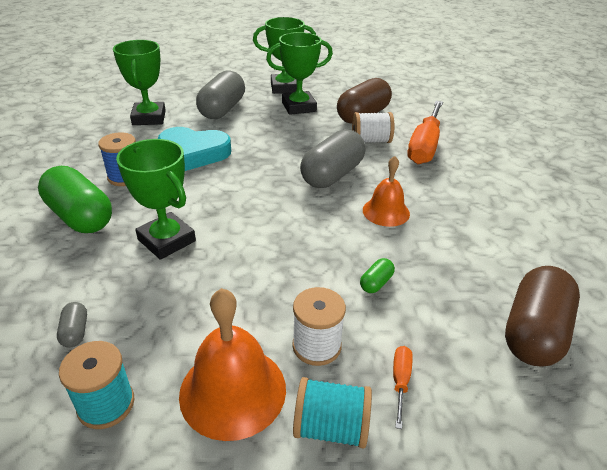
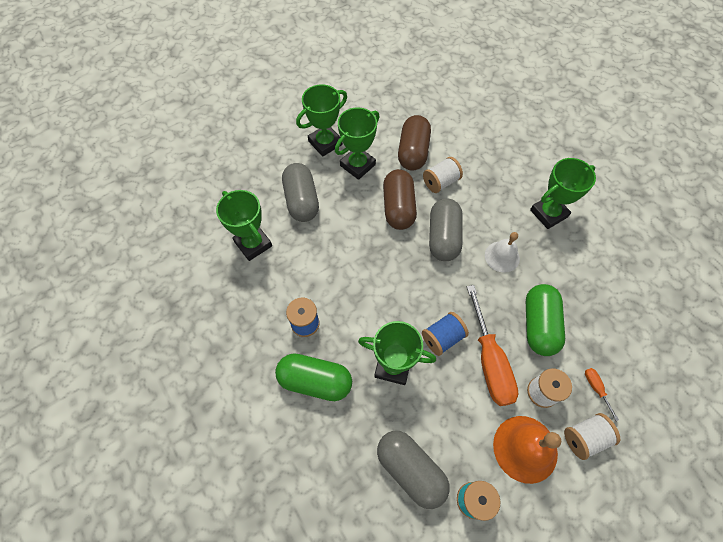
camera: 30 degrees left, 25 degrees up
(75, 332) = (410, 469): grey capsule -> grey capsule, size x2.36
(194, 153) = (329, 267): turquoise heart -> none
(246, 243) = (442, 338): none -> blue spool
(331, 427) = (584, 438): turquoise spool -> white spool
(376, 283) = (539, 325): green capsule -> green capsule, size x2.36
(386, 211) = (502, 256): orange bell -> white bell
(424, 146) = (479, 168): orange screwdriver -> orange screwdriver (489, 360)
(479, 202) = (548, 213): none -> green trophy
(533, 332) = (635, 313): brown capsule -> brown capsule (398, 207)

